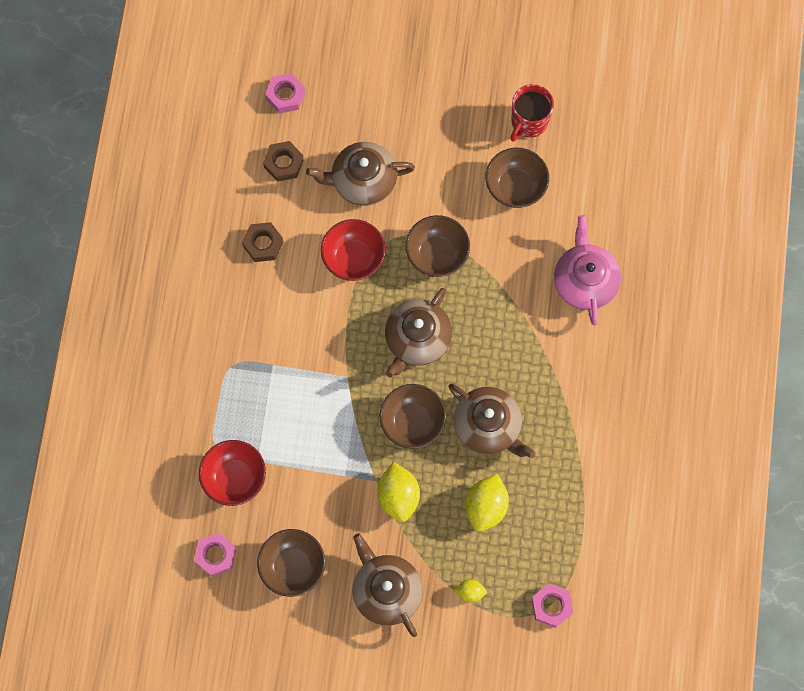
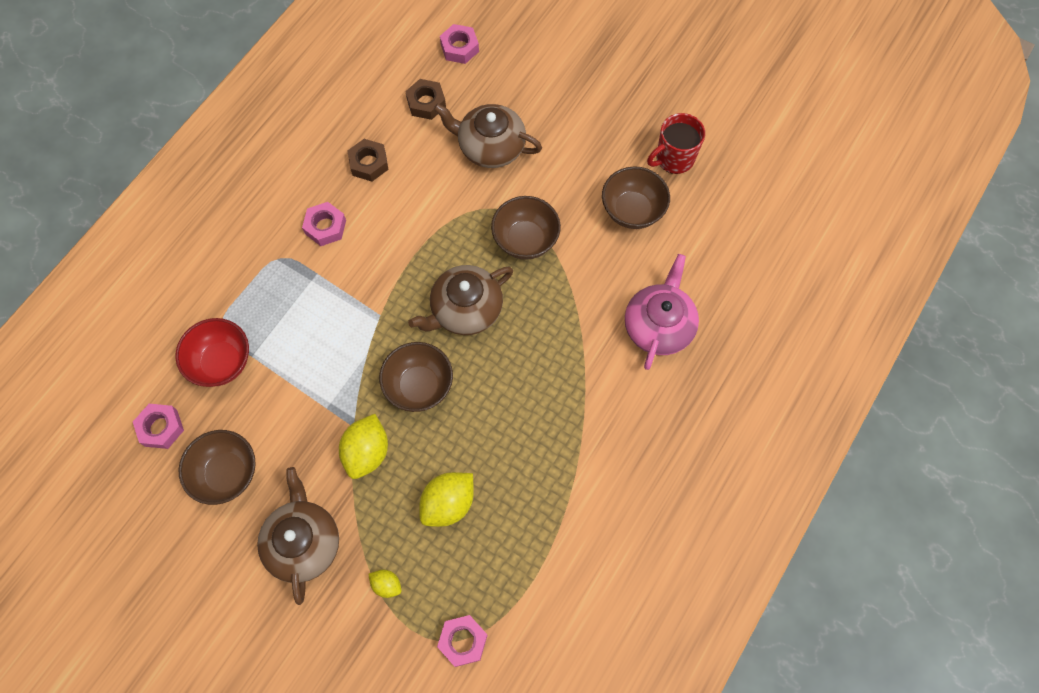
camera: 25 degrees right, 5 degrees down
(257, 320) = (325, 227): none -> pink nut
(353, 258) = (445, 210): red bowl -> none
(488, 426) = (491, 424): brown teapot -> none

